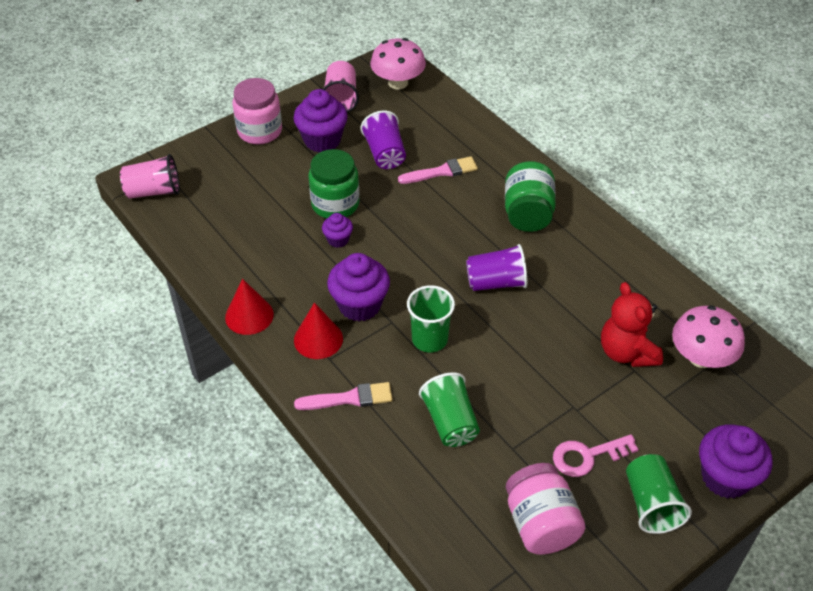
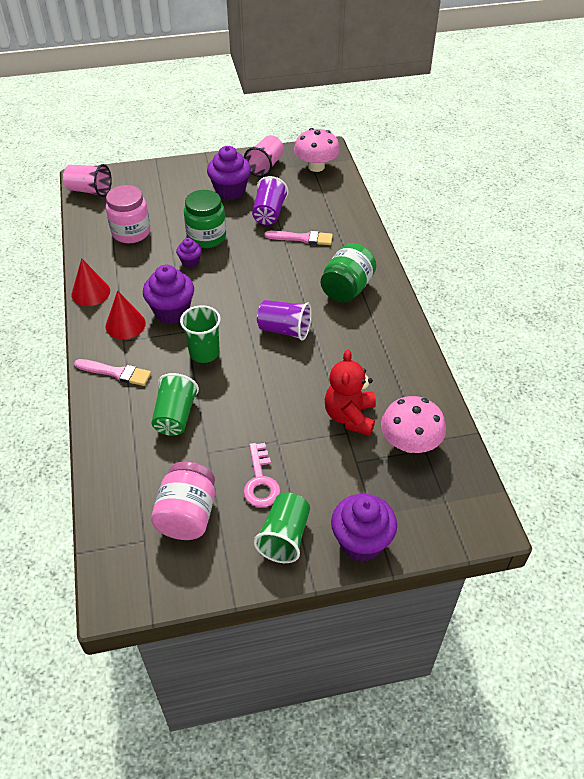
camera: 25 degrees right, 0 degrees up
(260, 131) = (190, 172): pink jar -> pink jar (131, 232)
(587, 456) = (260, 481): pink key -> pink key turned 105 degrees counterclockwise

